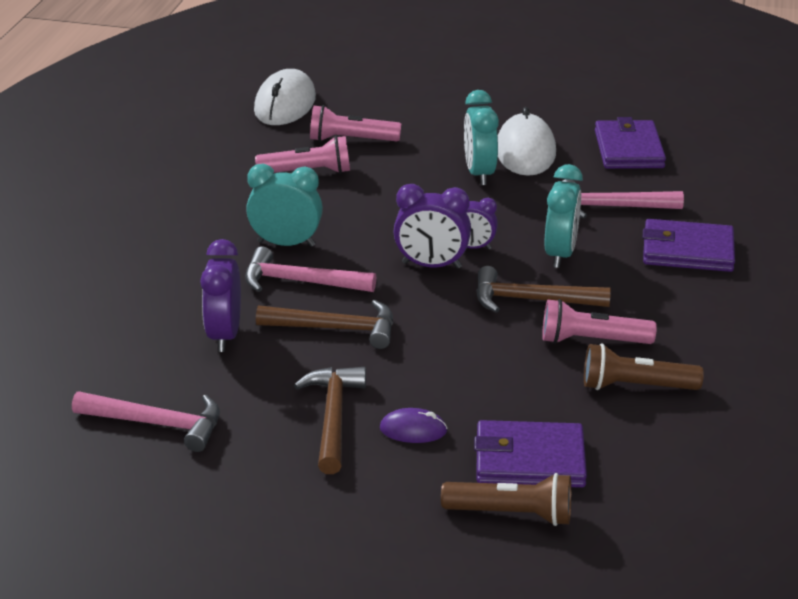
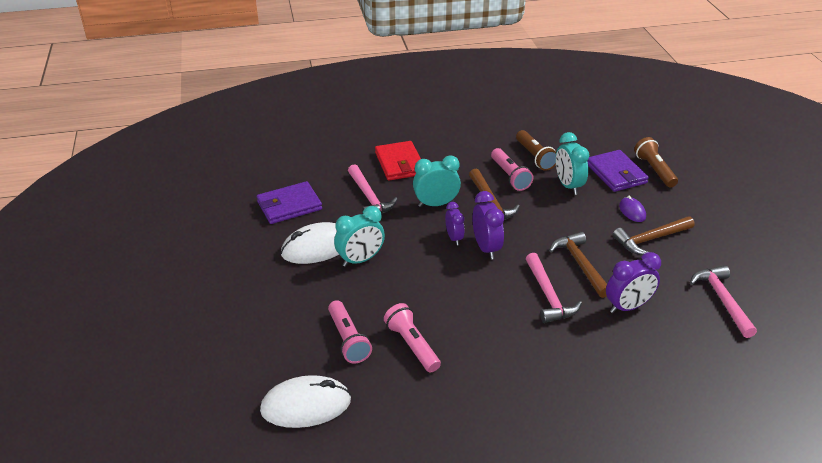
camera: 115 degrees left, 5 degrees up
(286, 244) = (512, 319): turquoise clock -> turquoise clock (568, 185)
(687, 251) = (399, 163): purple wallet -> red wallet

